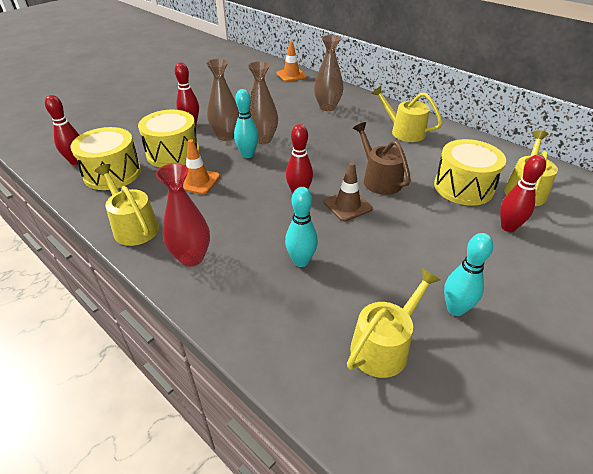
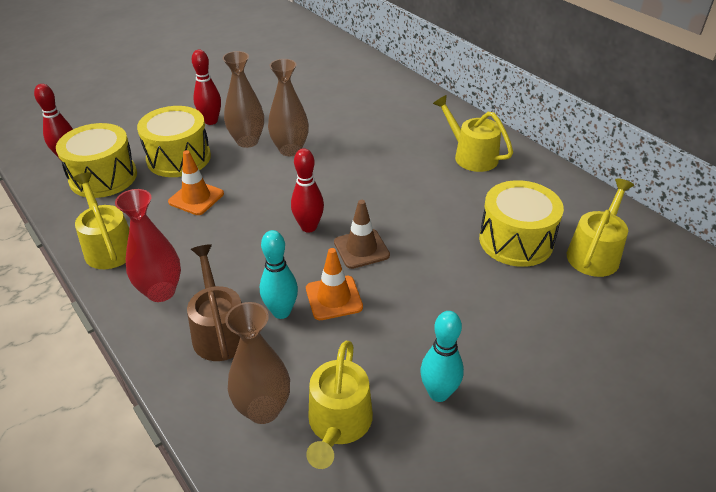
camera: 10 degrees right, 0 degrees up
(247, 155) = (265, 169): turquoise bowling pin -> none
(291, 75) = (357, 61): orange traffic cone -> orange traffic cone (334, 298)
(327, 107) = (386, 112): brown vase -> brown vase (263, 409)
(379, 179) = (413, 219): brown watering can -> brown watering can (220, 331)
(384, 346) = (338, 424): yellow watering can -> yellow watering can turned 135 degrees clockwise
(508, 227) = (549, 300): red bowling pin -> none

